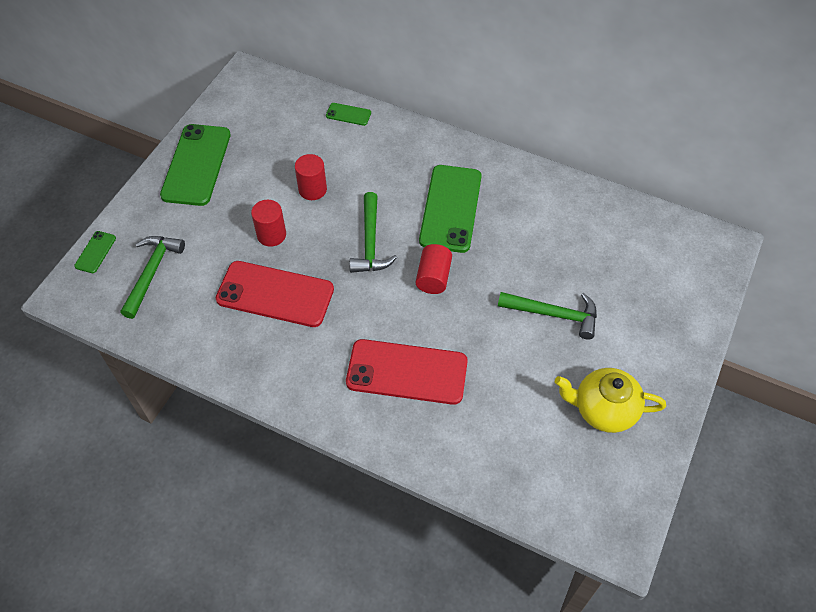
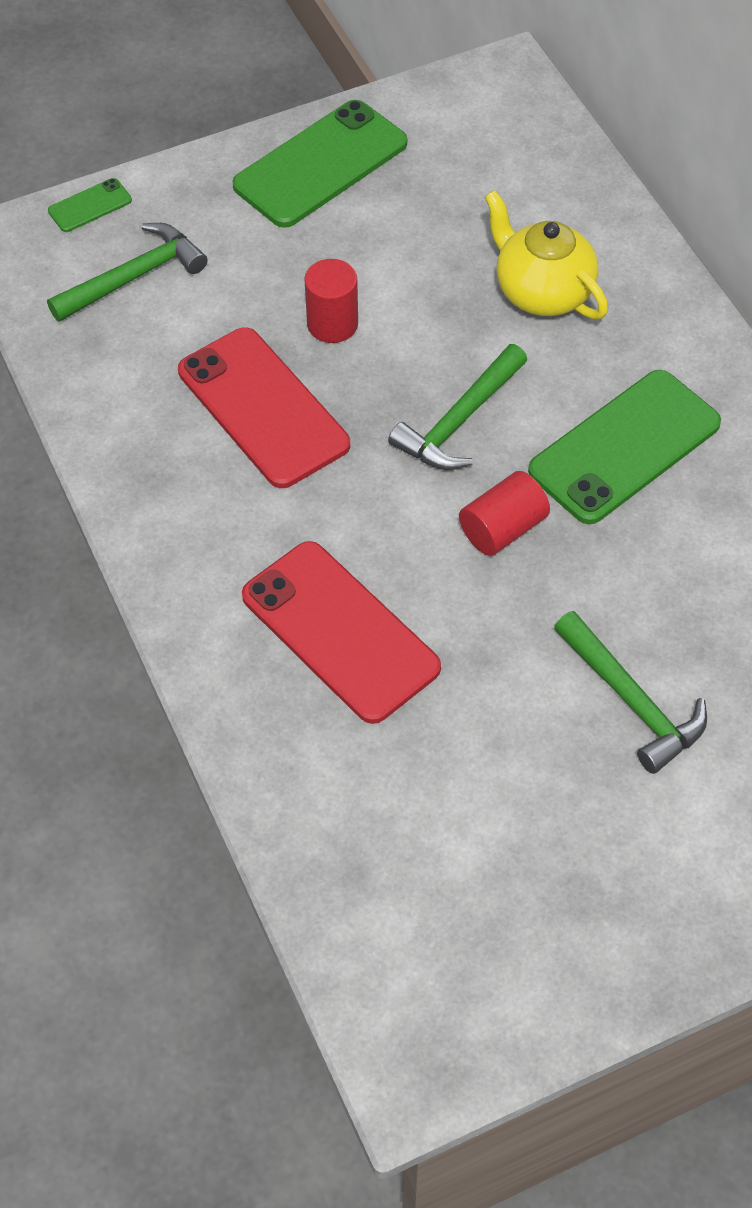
camera: 40 degrees right, 0 degrees up
(312, 189) = (447, 295): red cylinder -> none
(348, 114) = (602, 217): green phone -> none
(603, 409) = (572, 884): yellow teapot -> yellow teapot (542, 292)

